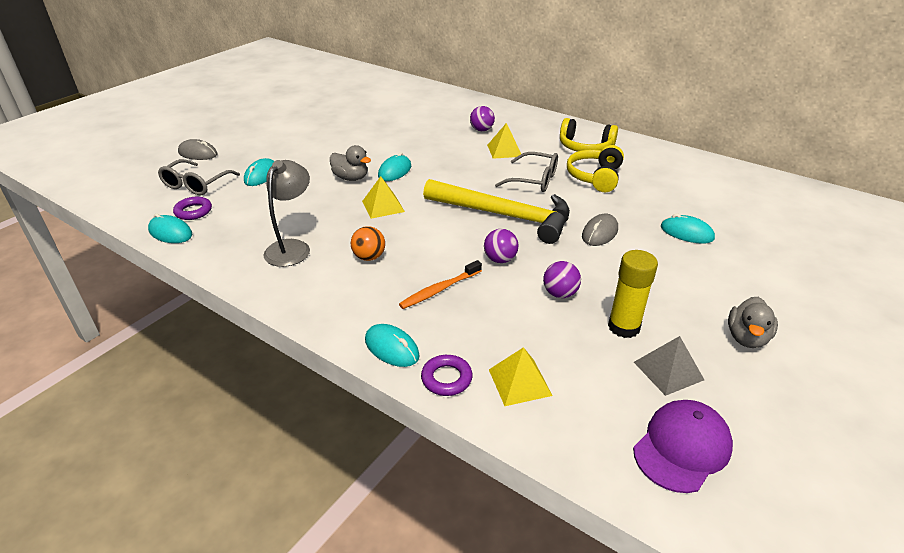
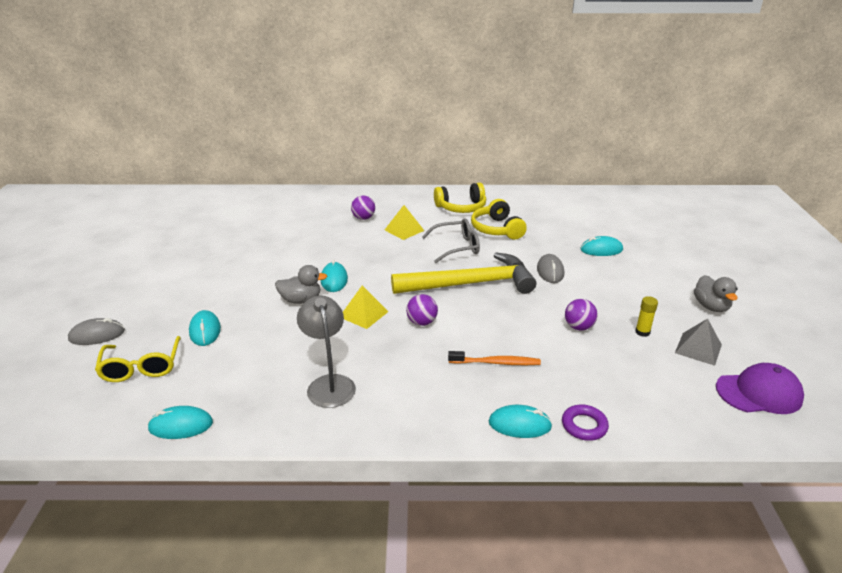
camera: 35 degrees left, 5 degrees down
(193, 211) = (177, 394): purple ring -> none
(196, 185) = (141, 367): grey glasses -> yellow glasses
(369, 257) = (408, 362): orange ball -> none
(439, 290) = (496, 363): orange toothbrush -> orange toothbrush turned 105 degrees counterclockwise
(500, 259) = (509, 320): purple ball -> purple ball (422, 322)
(519, 382) = (630, 402): yellow pyramid -> none
(623, 327) = (642, 332): yellow glue stick -> yellow glue stick, size x0.56
(682, 447) = (759, 393): purple cap -> purple cap turned 75 degrees clockwise

